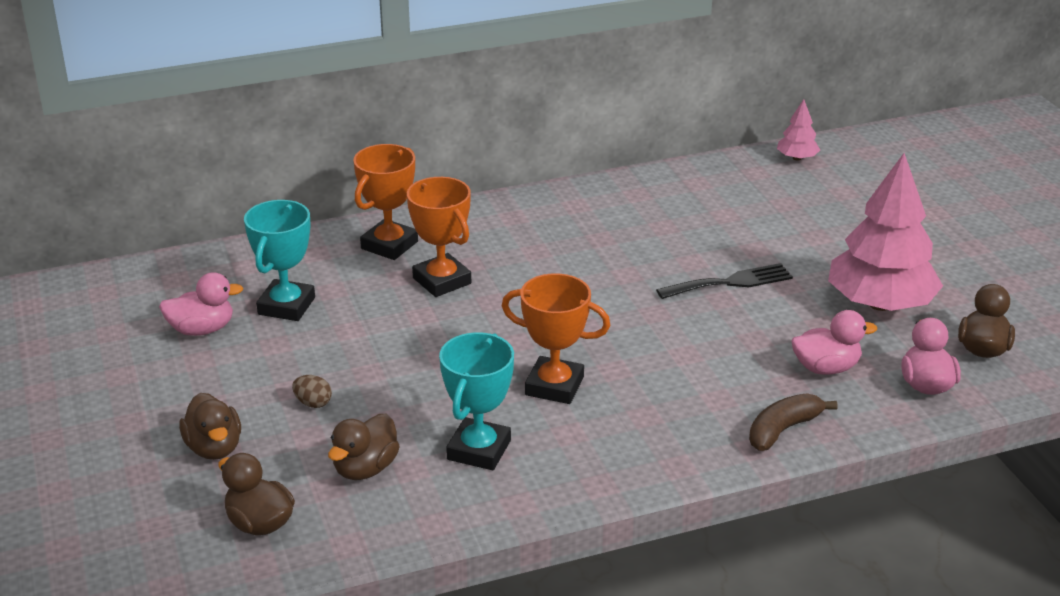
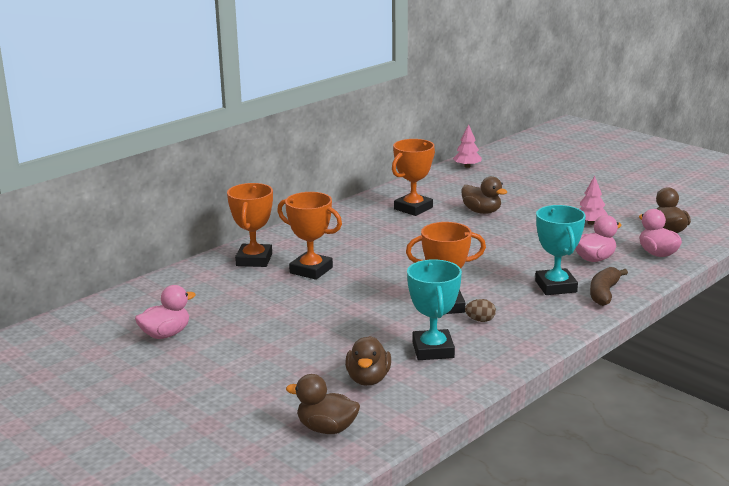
camera: 25 degrees left, 10 degrees down
(214, 448) = (247, 397): brown duck -> brown duck (481, 212)
(286, 306) = (215, 307): turquoise trophy -> turquoise trophy (555, 286)
(313, 403) = (292, 354): brown egg -> brown egg (480, 320)
(657, 213) = (413, 208): none -> orange trophy
(730, 282) = (494, 231): black fork -> none
(880, 304) = (590, 223): pink tree -> pink tree, size x0.45

